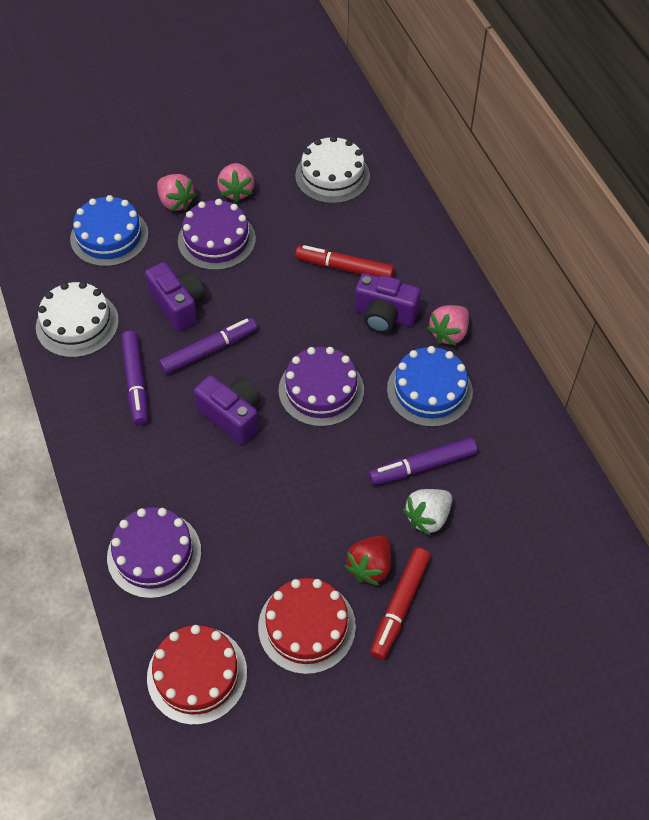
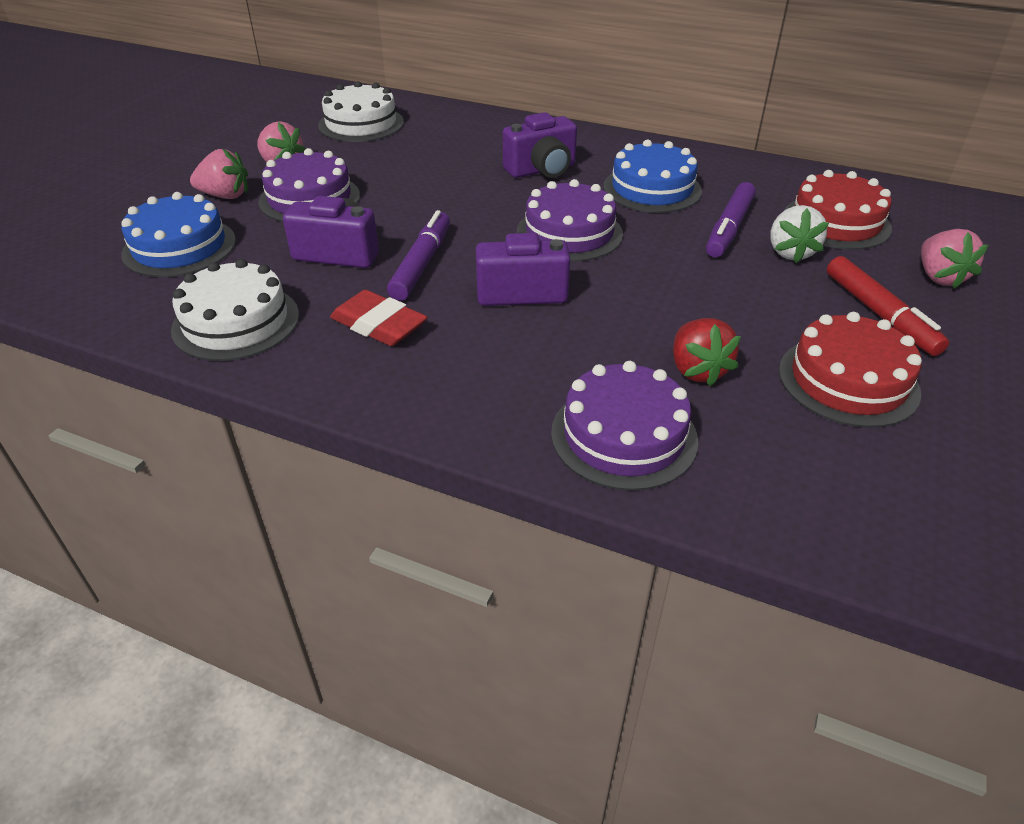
camera: 45 degrees left, 15 degrees down
(136, 382) = (379, 325): purple marker -> red eraser
(197, 674) = (839, 496): red cake -> red cake (836, 222)
(344, 268) = (461, 162): red marker -> none
(370, 567) = (812, 307): red strawberry -> red strawberry (697, 370)
(449, 333) = (608, 155): pink strawberry -> pink strawberry (939, 277)

